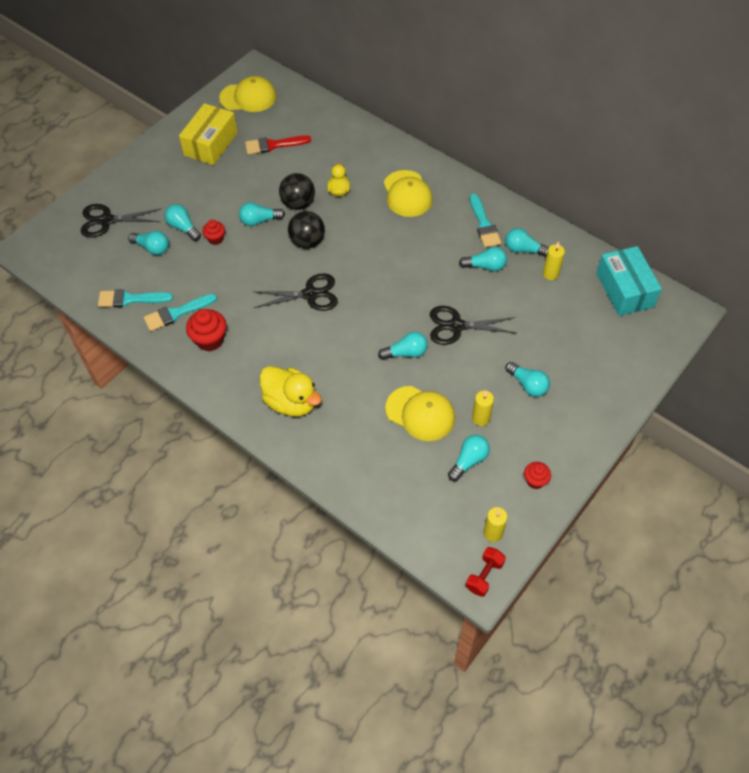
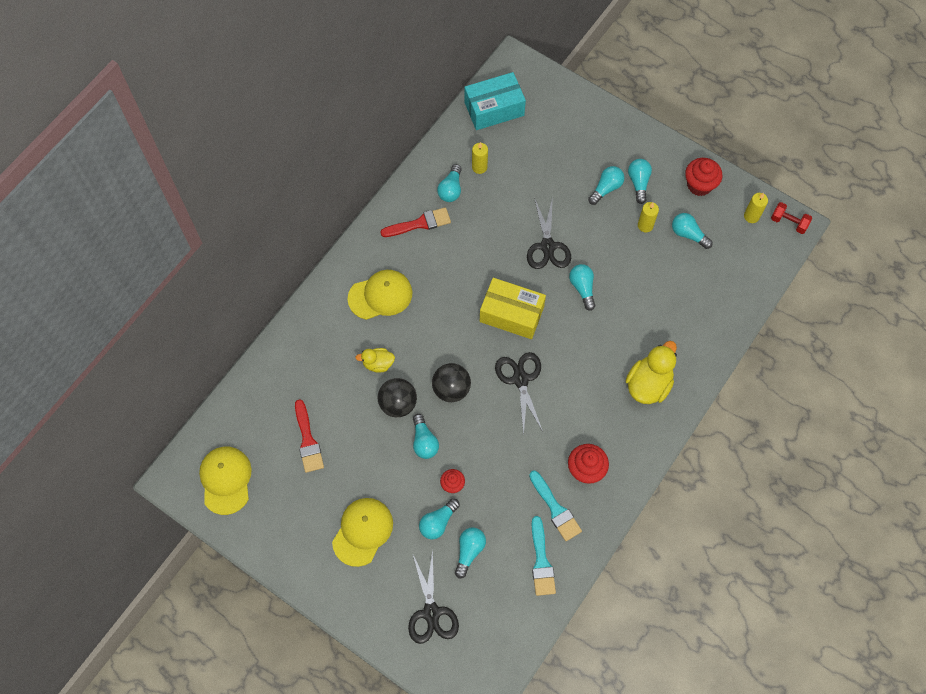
camera: 95 degrees left, 10 degrees up
(211, 144) = (306, 512): yellow box -> yellow box (511, 314)
(420, 413) = (646, 273): yellow cap -> yellow cap (362, 531)
(484, 224) = (420, 223): turquoise brush -> red brush
(485, 266) = (474, 222): turquoise light bulb -> turquoise light bulb (638, 183)
(535, 481) = (699, 185): red cupcake -> red cupcake, size x1.64

